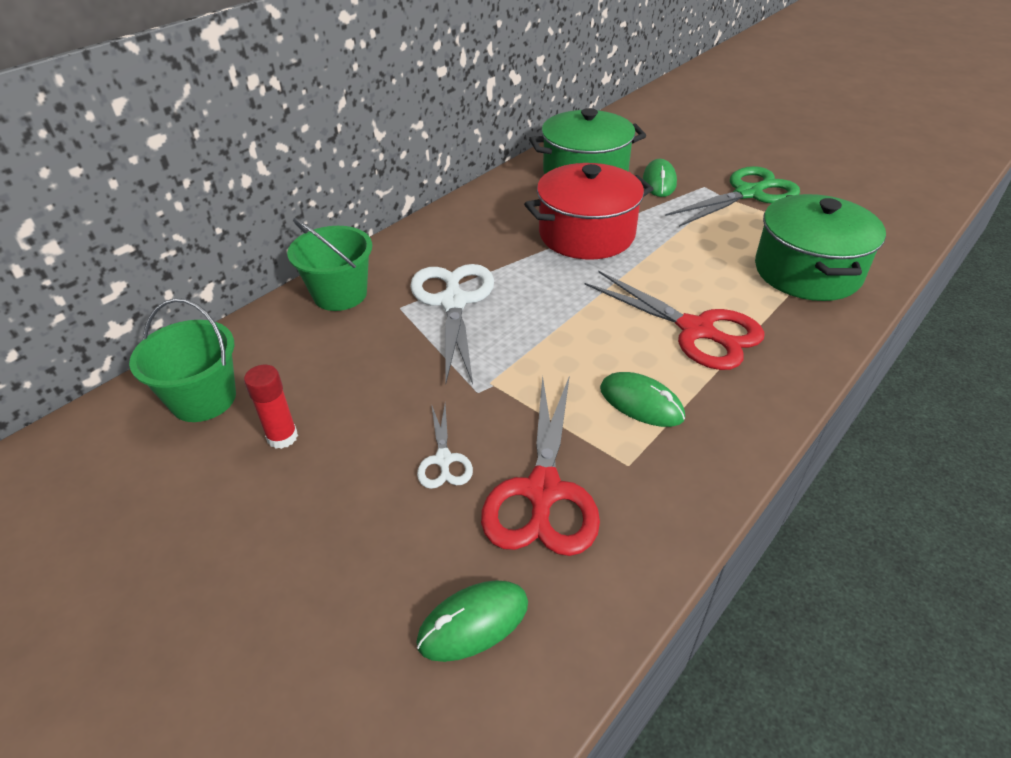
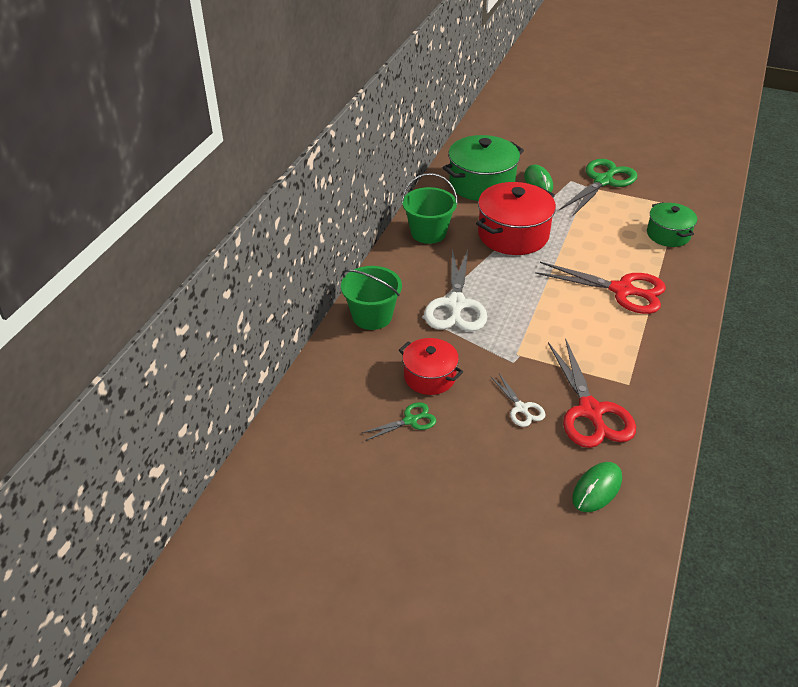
camera: 20 degrees left, 0 degrees up
(203, 399) = (337, 410): green bucket -> green bucket (428, 233)
(282, 437) = (410, 420): red glue stick -> green scissors
(352, 385) = (429, 377): none -> red pot
(453, 302) = (456, 305): white scissors -> white scissors turned 150 degrees counterclockwise
(641, 403) = (615, 345): green mouse -> none
(807, 271) = (668, 234): green pot -> green pot, size x0.61

